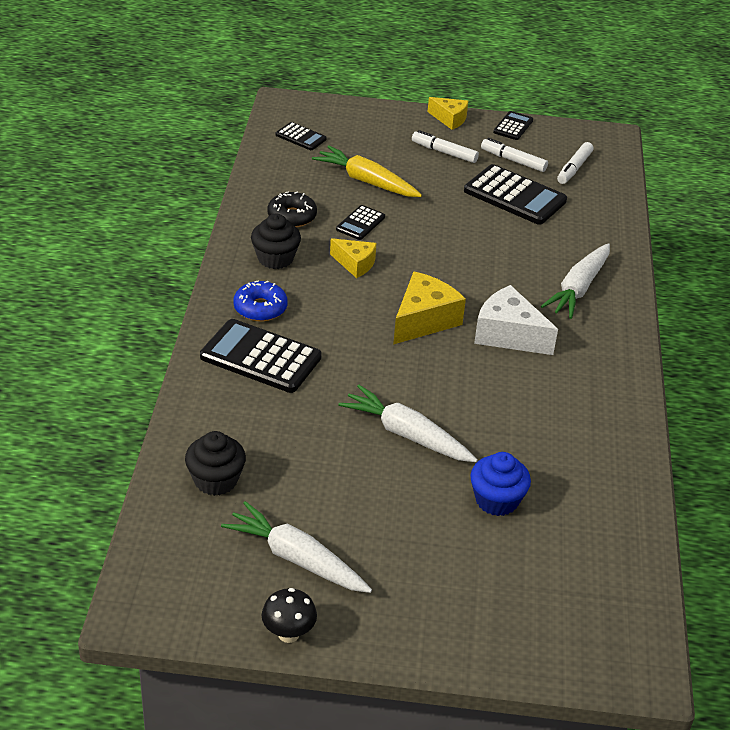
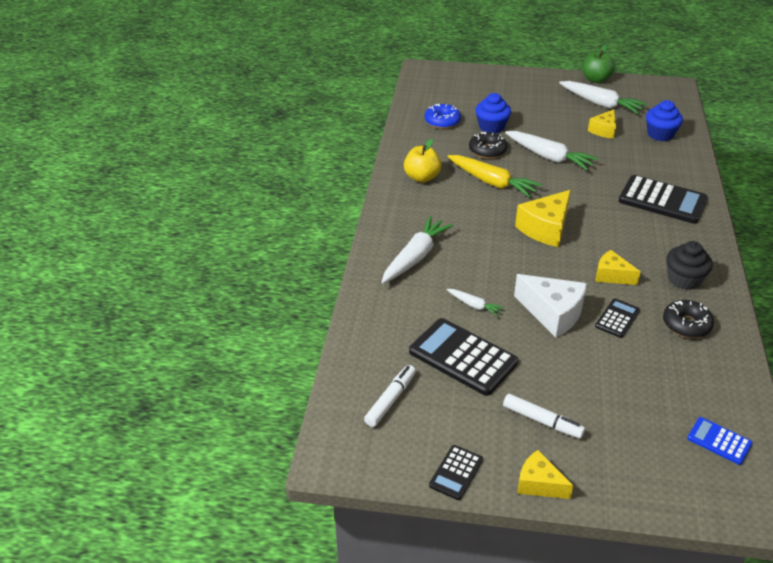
camera: 175 degrees left, 0 degrees up
(216, 480) = (660, 134): black cupcake -> blue cupcake
(260, 308) = (678, 235): blue donut -> blue donut (442, 121)
(288, 634) = (596, 79): black mushroom -> green apple
(301, 137) = (719, 441): black calculator -> blue calculator
(308, 490) = (603, 130): none -> yellow cheese
(366, 181) = (624, 373): yellow carrot -> yellow carrot (492, 182)
(501, 448) = (487, 150): none -> black donut
(507, 238) = (474, 305): none -> white carrot
(508, 335) = (478, 219): white cheese -> white cheese (552, 313)
(513, 161) = (460, 410): white marker -> none
(593, 399) = (422, 177): none -> yellow apple

